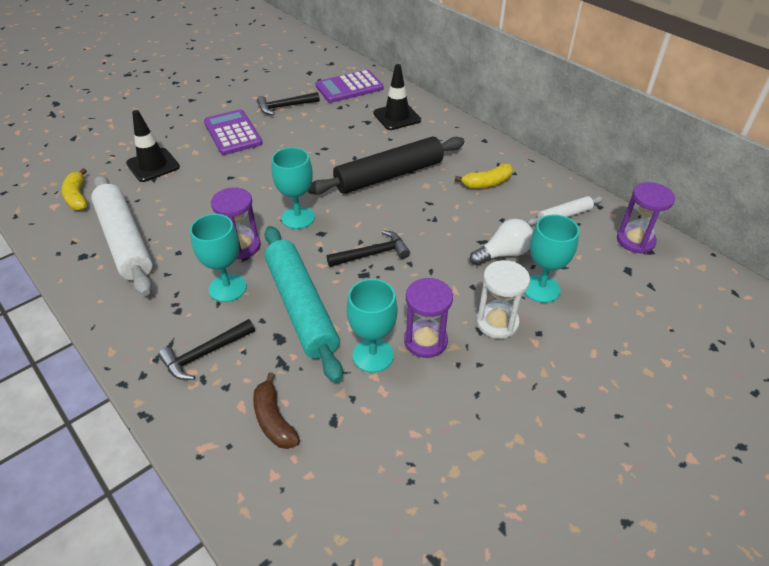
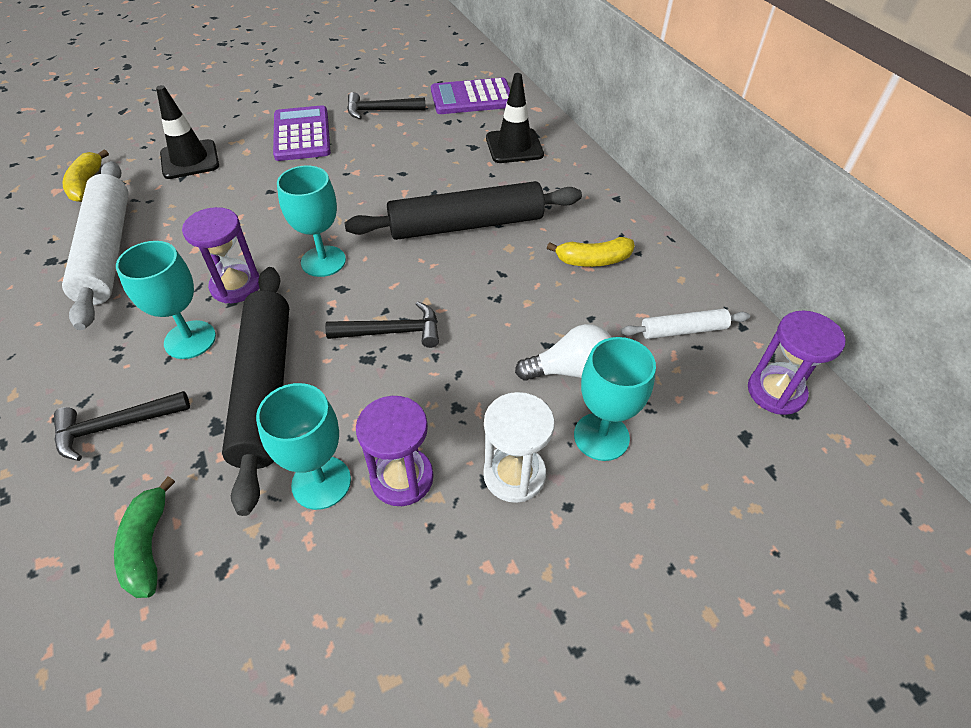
camera: 15 degrees right, 5 degrees up
(274, 420) = (148, 545): brown banana -> green banana
(301, 307) = (265, 388): turquoise rolling pin -> black rolling pin

